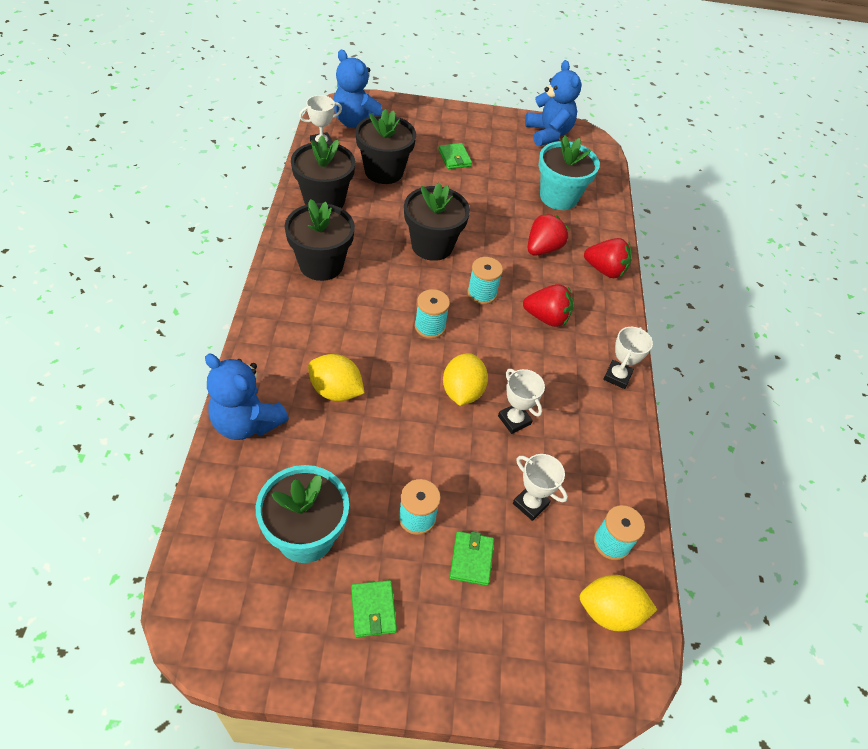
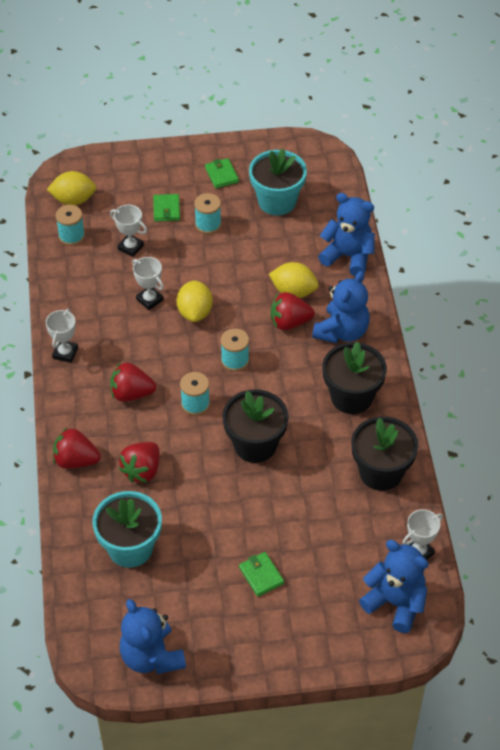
camera: 175 degrees right, 0 degrees up
(300, 331) = (342, 331): none -> blue teddy bear
(355, 354) = (289, 322): none -> red strawberry
(384, 171) = (334, 530): black flower pot -> none

